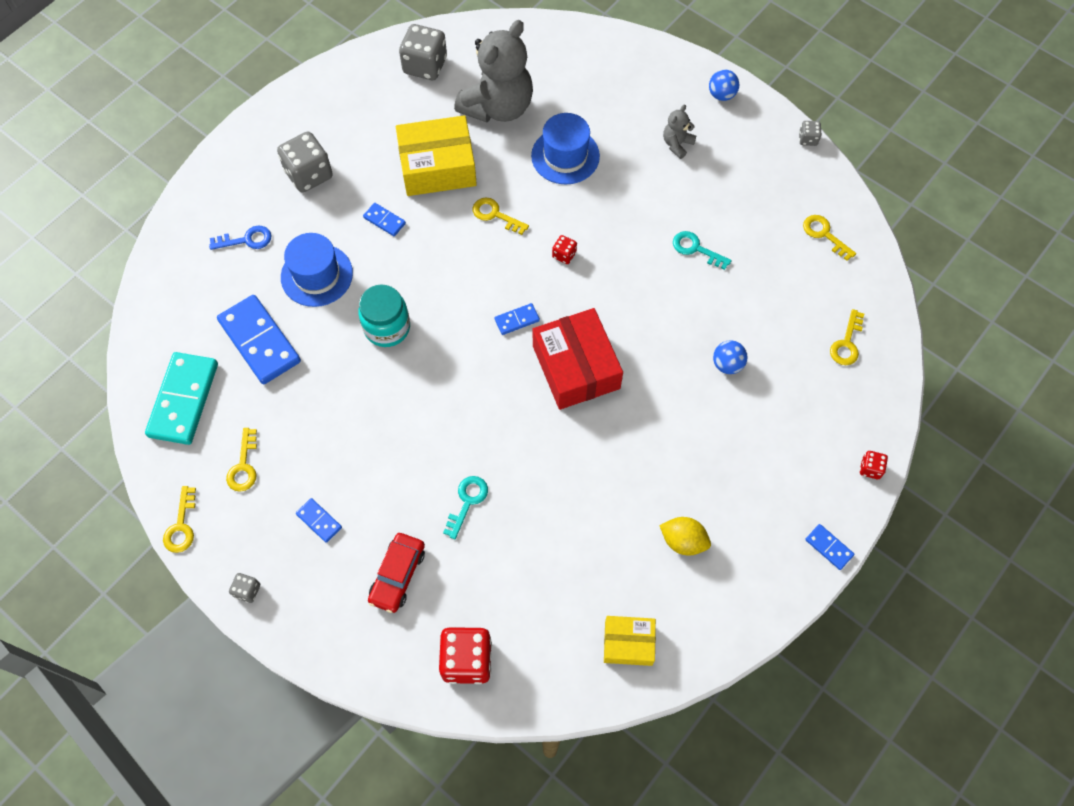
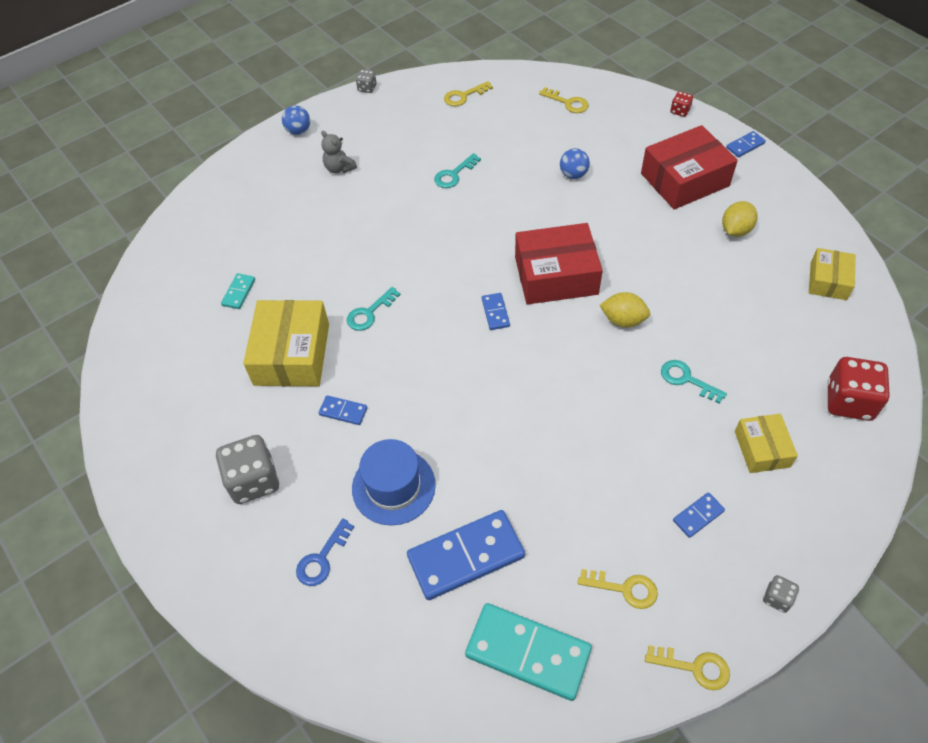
camera: 75 degrees left, 10 degrees down
(246, 240) = (322, 559): blue key -> blue key turned 150 degrees counterclockwise
(384, 220) = (343, 411): blue domino -> blue domino turned 60 degrees clockwise
(387, 328) = (478, 425): turquoise jar -> none
(397, 575) = (762, 449): red car -> yellow box
(425, 66) = (155, 349): grey dice -> none
(495, 215) = (369, 313): yellow key -> turquoise key
(498, 107) = (239, 292): grey teddy bear -> turquoise domino
(530, 436) = (623, 320): none -> yellow lemon
(564, 255) = (432, 266): red dice -> none
(565, 156) = (320, 248): blue hat -> none
(750, 481) = (684, 179): none -> red box

